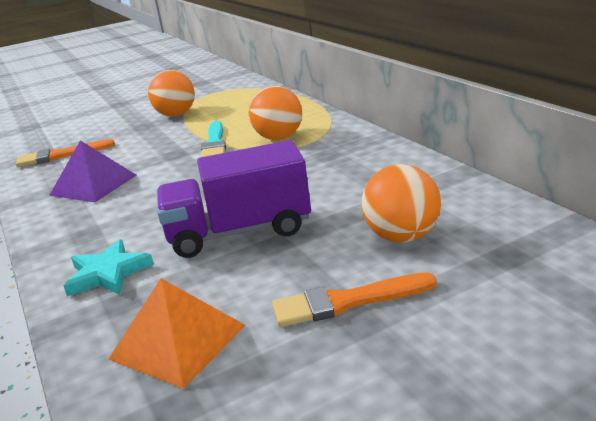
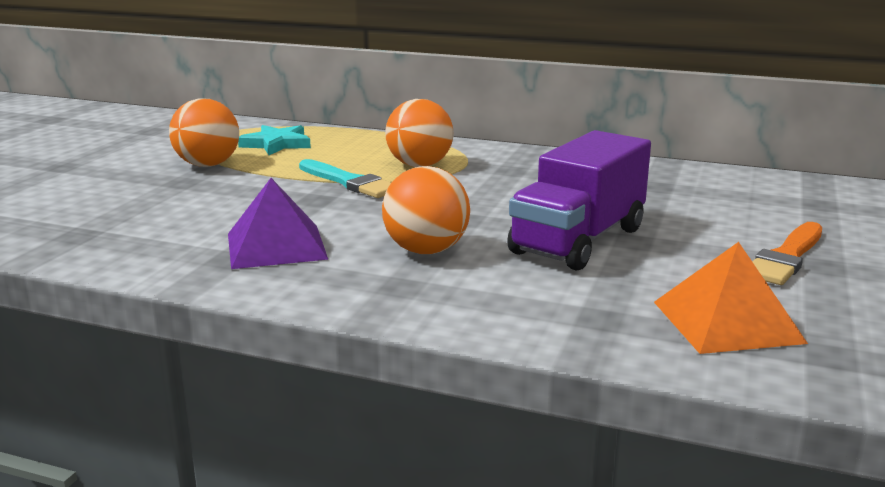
camera: 45 degrees left, 5 degrees down
(61, 155) = (123, 231): orange brush -> none
(108, 273) = (525, 304): turquoise star -> turquoise star (277, 144)
(402, 237) = (726, 210): orange ball -> orange ball (426, 250)

